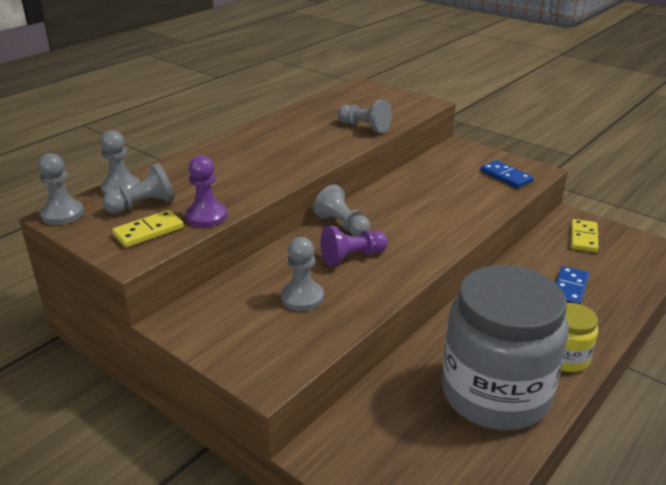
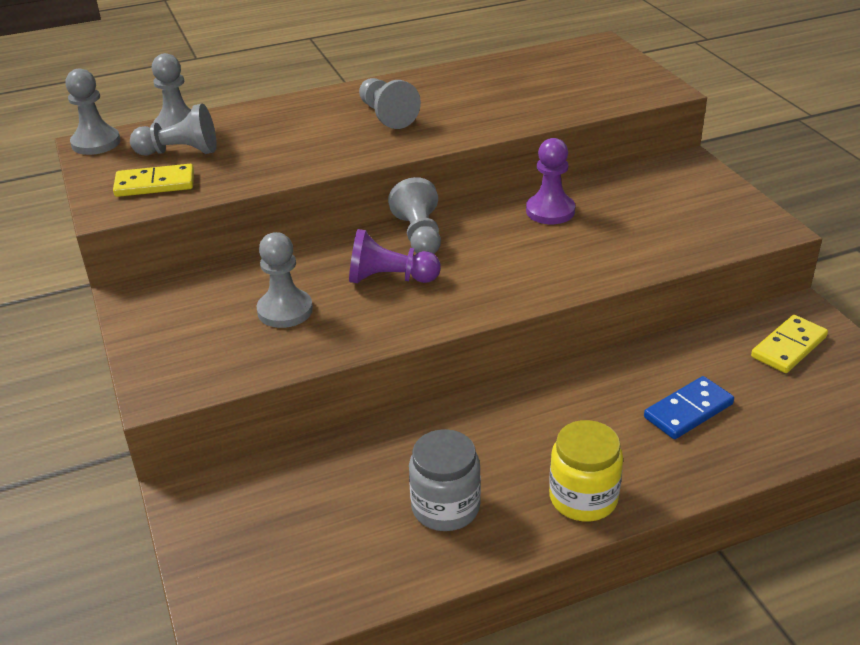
camera: 30 degrees right, 5 degrees up
(206, 216) = (228, 182): purple pawn -> purple pawn (550, 211)
(364, 127) = (534, 108): grey pawn -> grey pawn (386, 115)
(495, 394) = (445, 507): grey jar -> grey jar, size x0.46
(506, 176) = (711, 224): blue domino -> none

